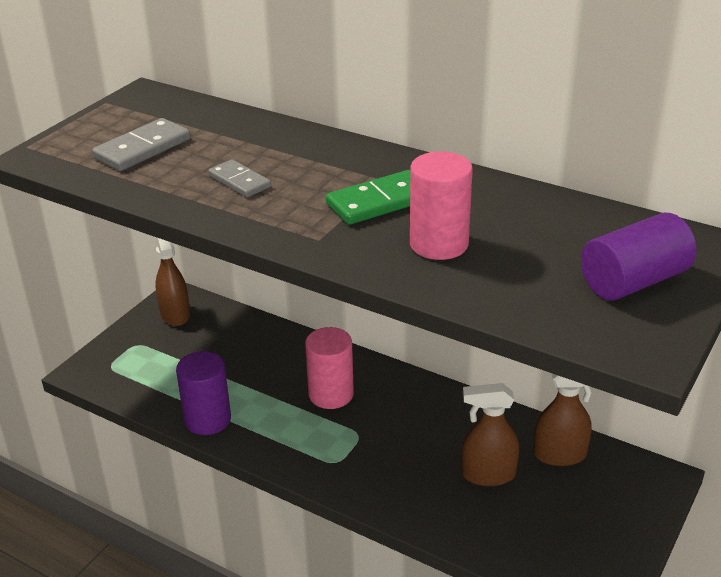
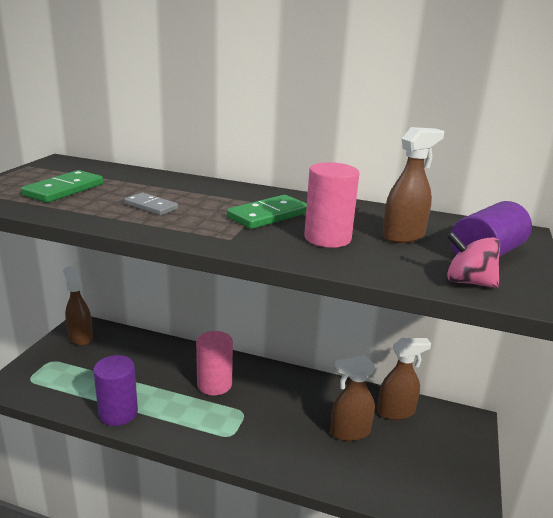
camera: 15 degrees left, 10 degrees down
(143, 149) = (64, 190): grey domino -> green domino
(540, 245) = (403, 236): none -> brown spray bottle
(581, 323) = (468, 282): none -> pink spinning top

